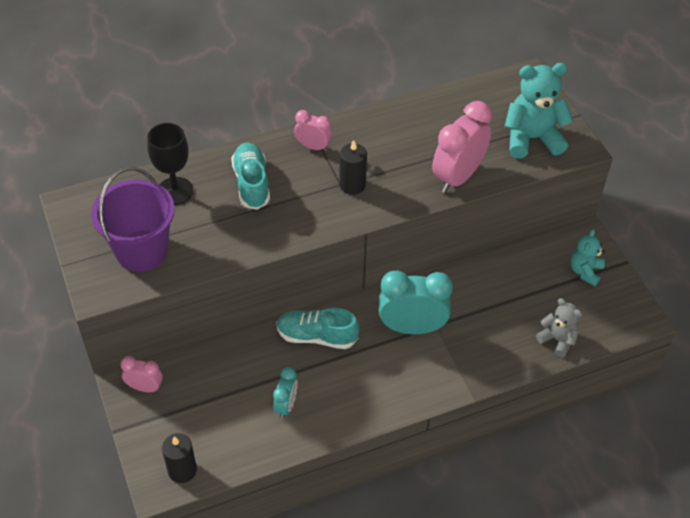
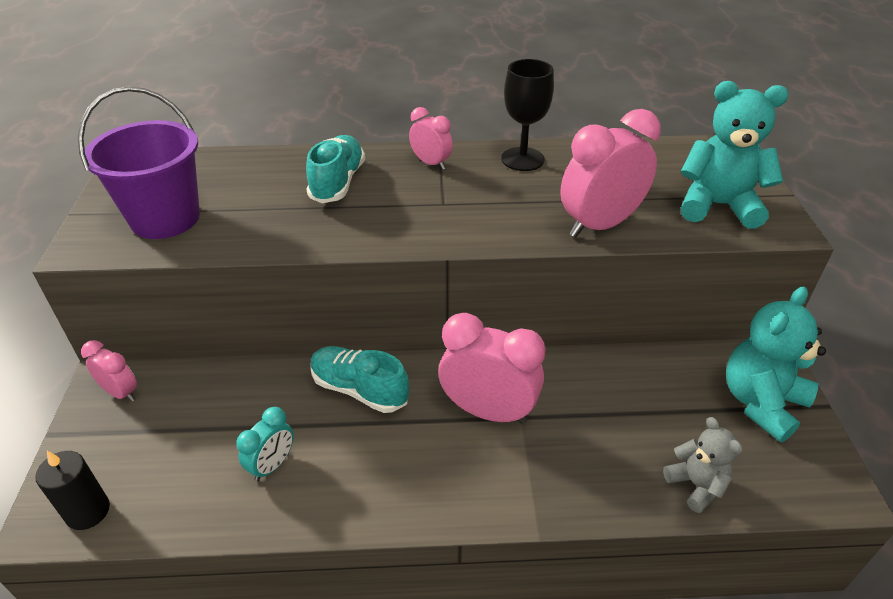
camera: 20 degrees right, 10 degrees down
(175, 191) = (247, 172): black goblet -> black goblet (522, 159)
(352, 185) = (457, 207): black candle -> none
(412, 327) = (488, 411): turquoise clock -> pink clock
(585, 271) = (761, 402): turquoise teddy bear -> turquoise teddy bear, size x1.71

